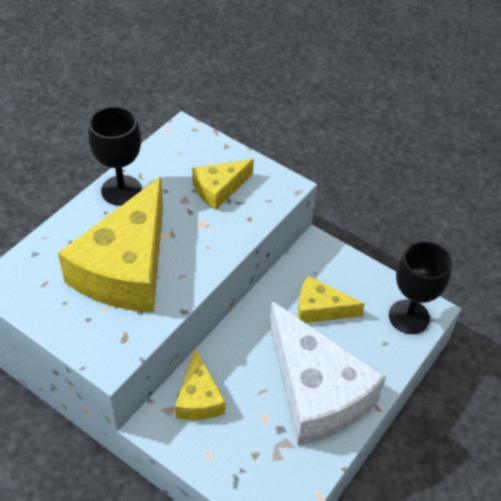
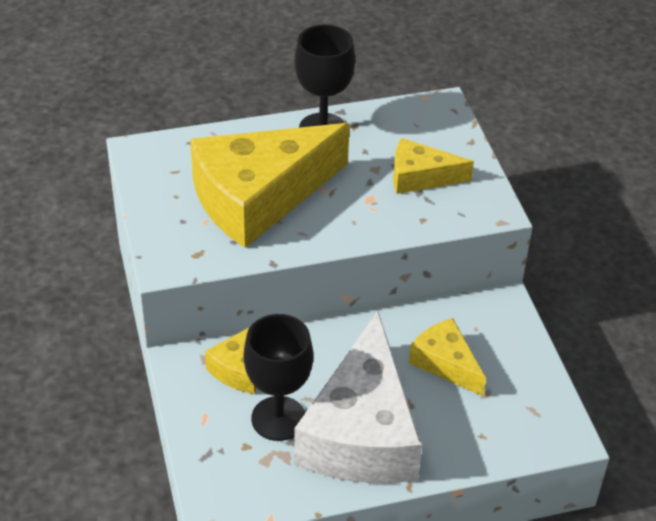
camera: 40 degrees right, 5 degrees down
(409, 317) = (536, 428): black goblet -> black goblet (278, 418)

